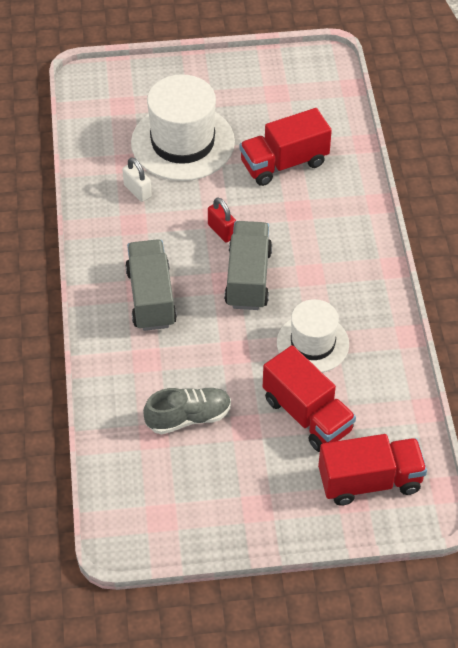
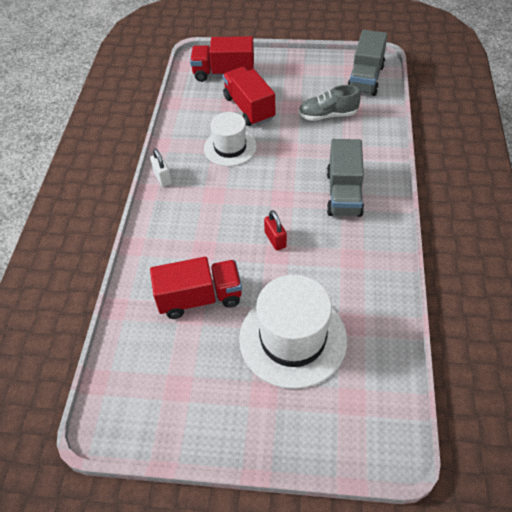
camera: 165 degrees left, 0 degrees up
(137, 191) = (345, 290): white padlock -> white padlock (162, 177)
(248, 278) = (263, 198): grey truck -> grey truck (365, 78)

